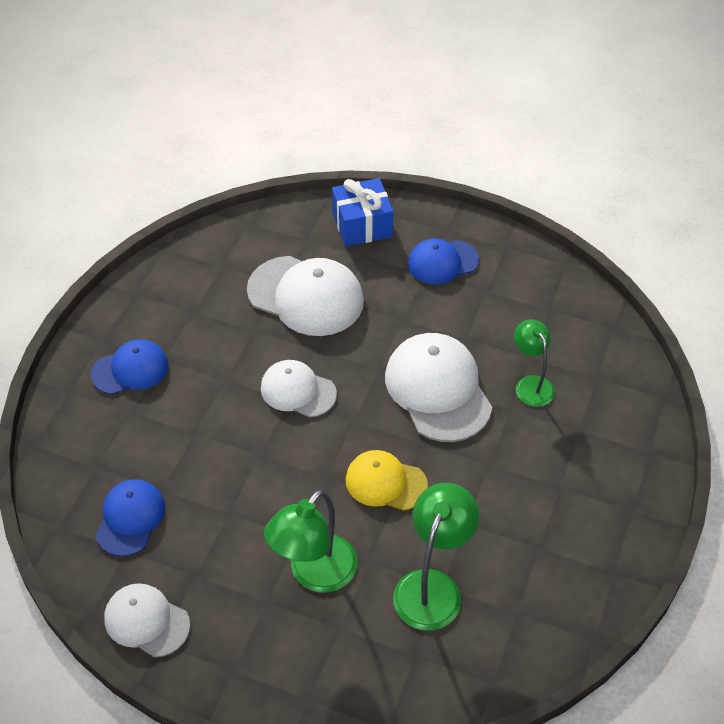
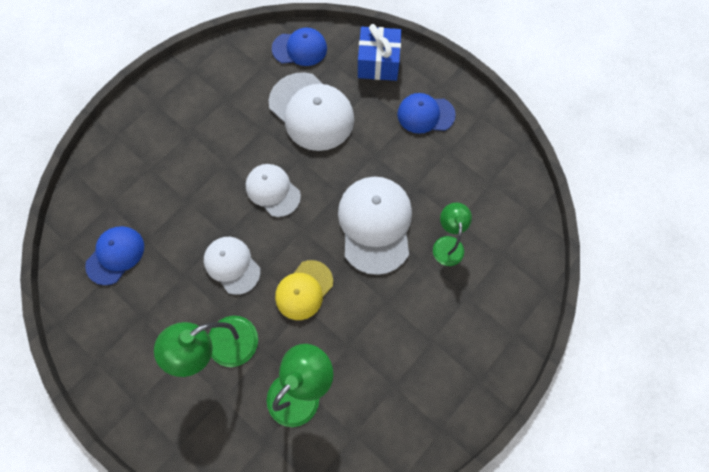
camera: 20 degrees right, 20 degrees up
(130, 369) = (163, 133): blue cap -> blue cap (300, 49)
(146, 621) = (94, 342): white cap -> white cap (232, 265)
(385, 482) = (304, 290): yellow cap -> yellow cap turned 90 degrees counterclockwise

